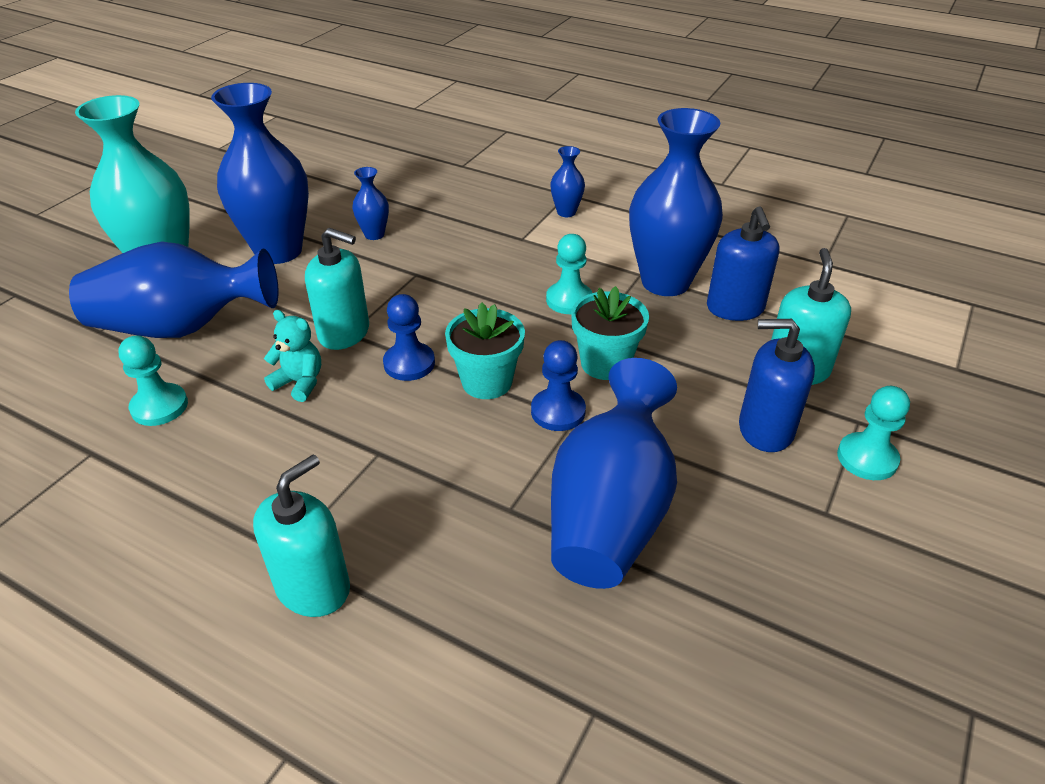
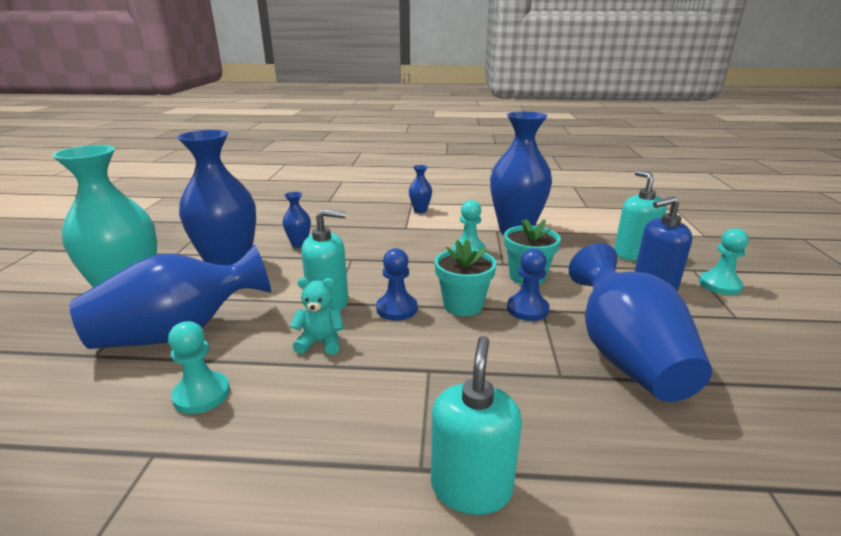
camera: 25 degrees left, 15 degrees down
(735, 308) = (567, 234): blue soap dispenser -> none

